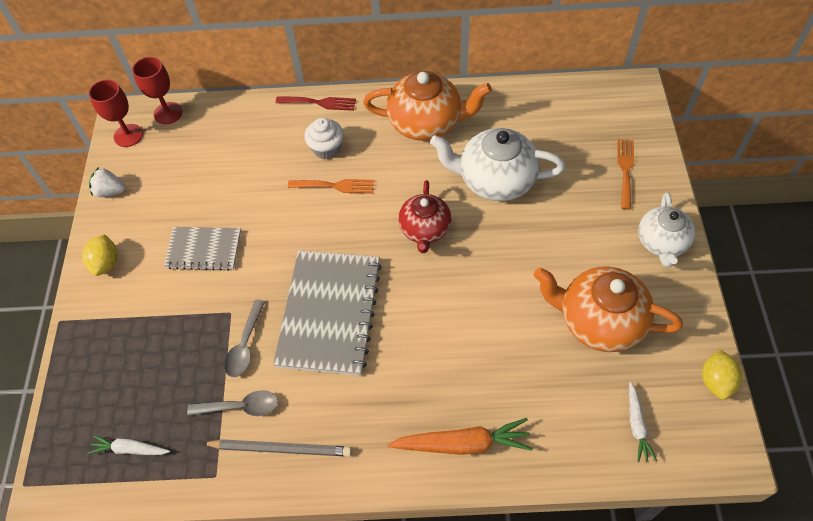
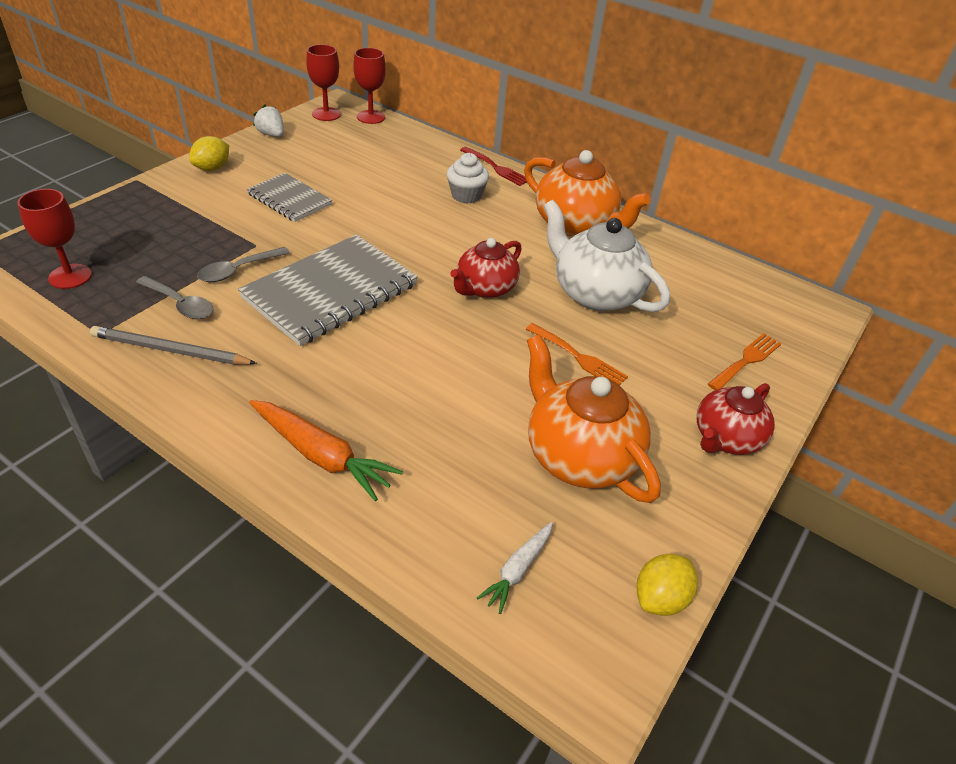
camera: 30 degrees right, 15 degrees down
(130, 449) = (70, 276): white carrot -> red goblet
(280, 448) = (170, 350): grey pencil -> grey pencil turned 150 degrees clockwise
(335, 186) = (443, 220): orange fork -> orange fork (579, 357)
(661, 243) = (725, 438): white teapot -> red teapot

